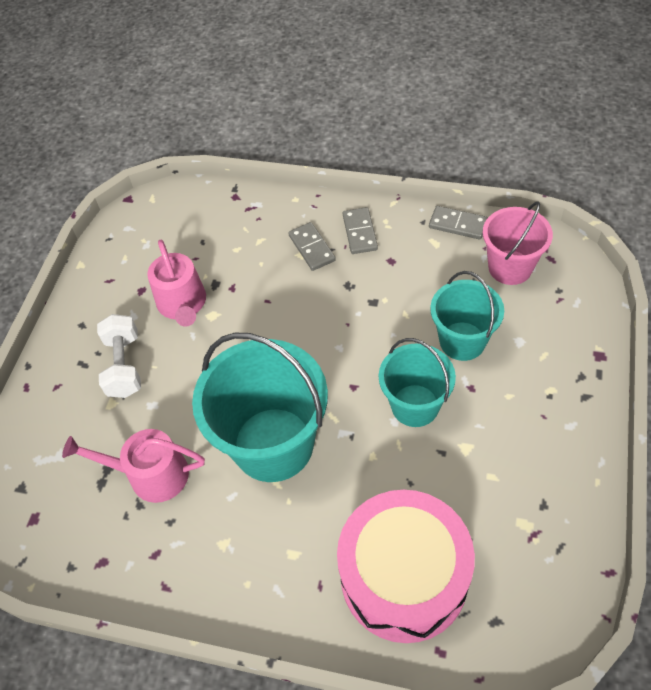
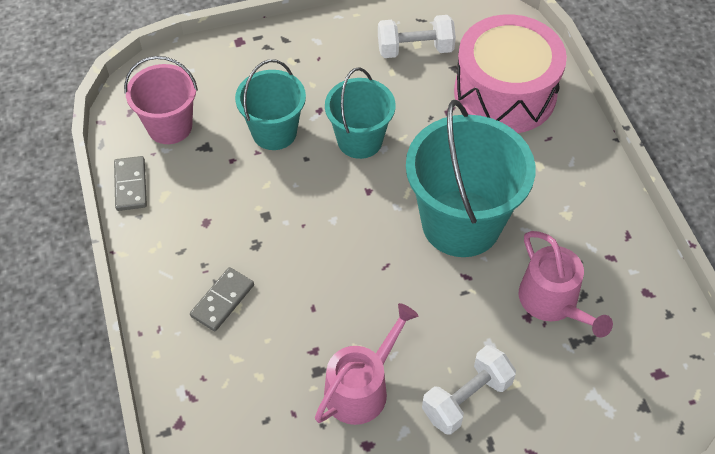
camera: 125 degrees left, 0 degrees up
(360, 232) = (179, 265): grey domino -> none
(514, 516) = (415, 49): none -> white dumbbell

